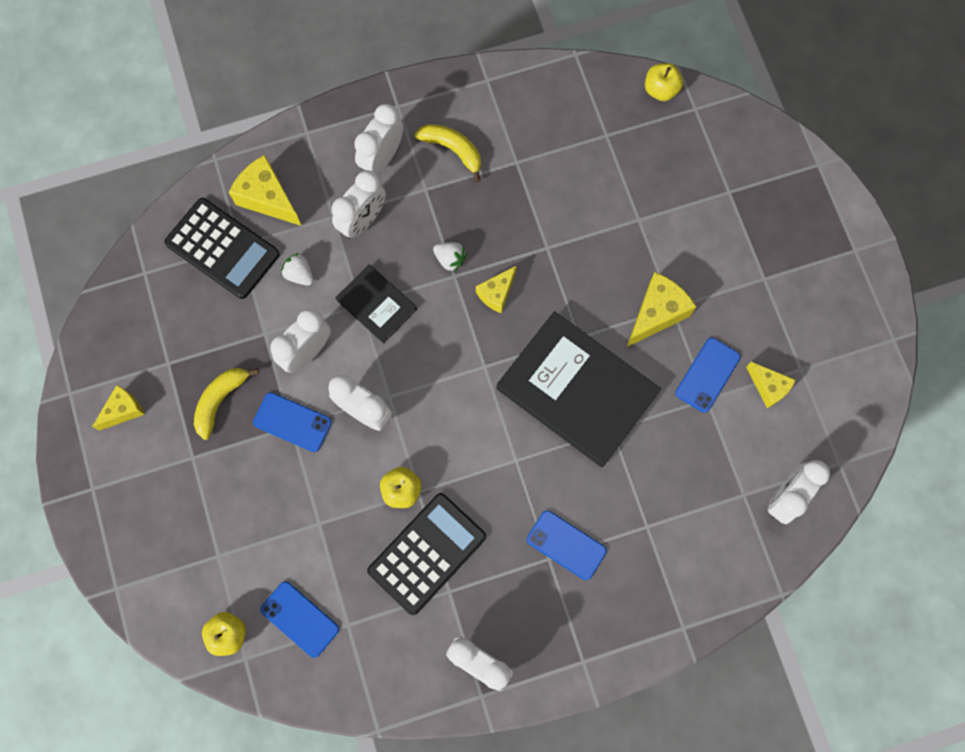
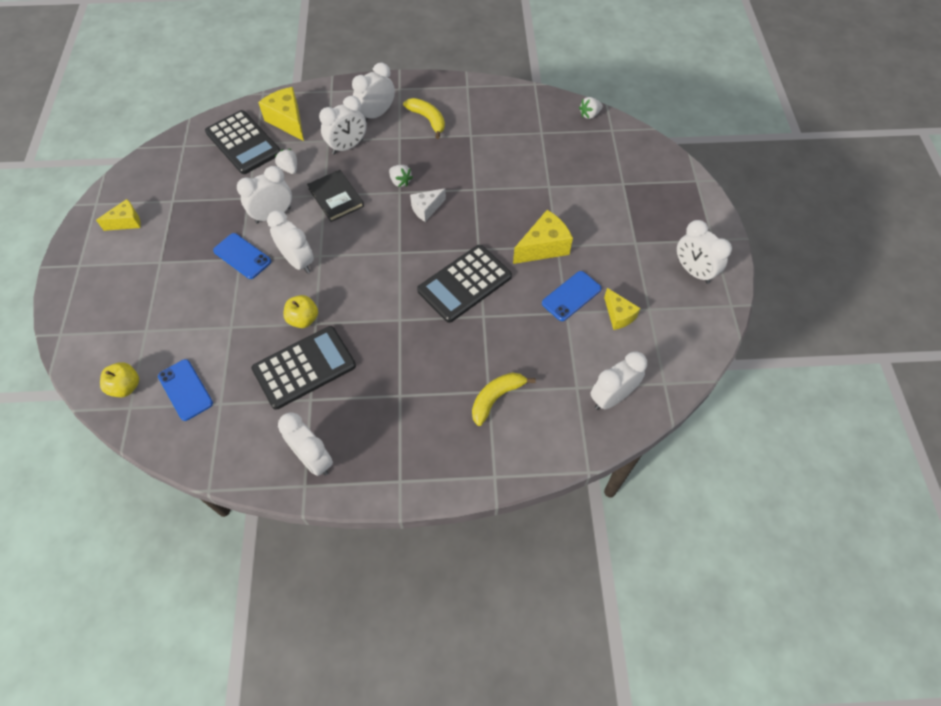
camera: 15 degrees right, 15 degrees down
(220, 400) = (197, 231): yellow banana -> yellow banana (496, 398)
(497, 293) = (426, 209): yellow cheese -> white cheese
(566, 545) = (417, 388): blue phone -> none
(577, 390) = (464, 283): black book -> black calculator
(661, 90) = (589, 115): yellow apple -> white strawberry
(841, 302) = (693, 271): none -> white clock

